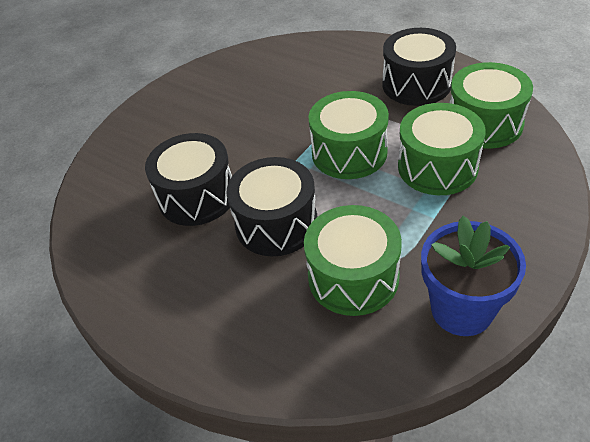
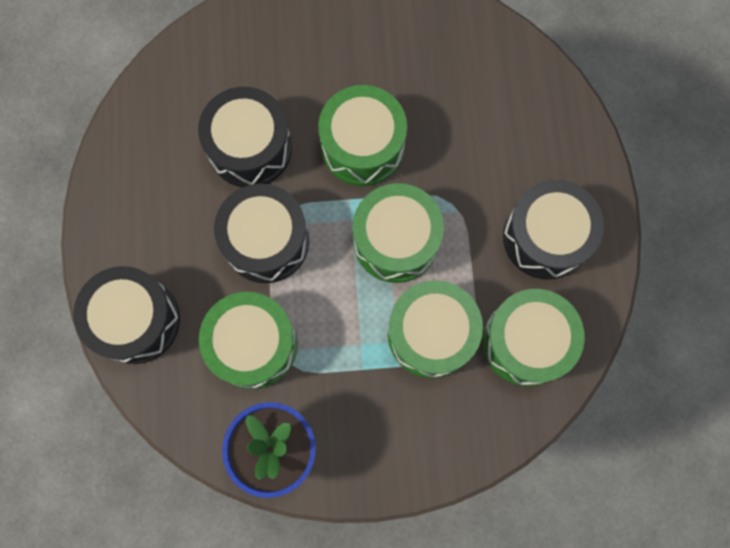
camera: 45 degrees right, 30 degrees up
(253, 352) = (136, 320): none -> black drum
(264, 137) = (362, 146): none -> green drum

